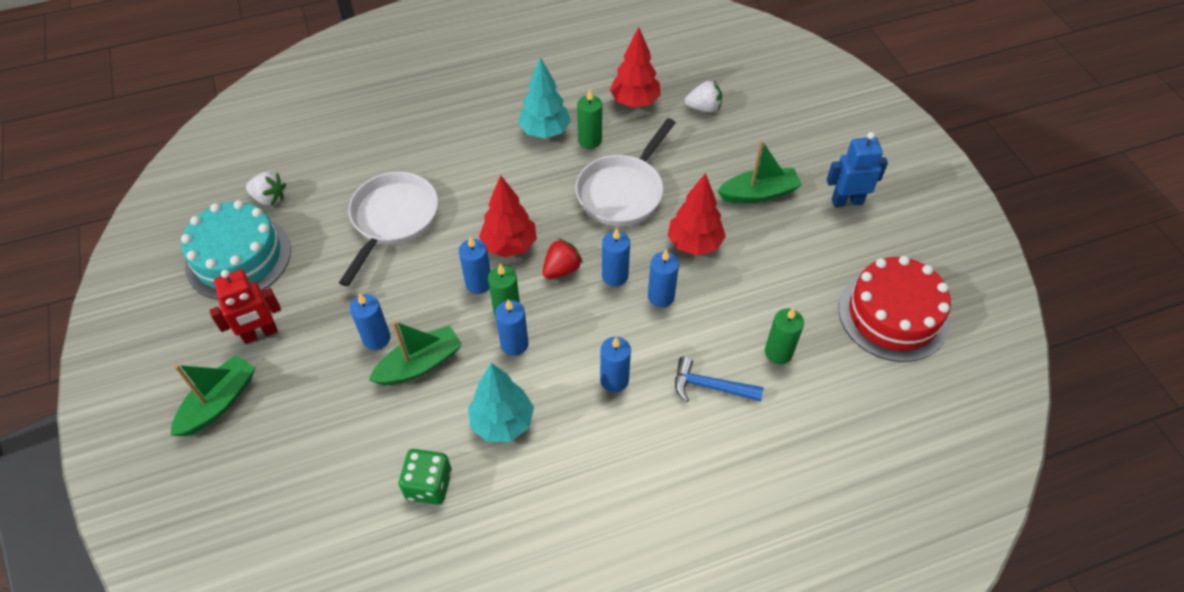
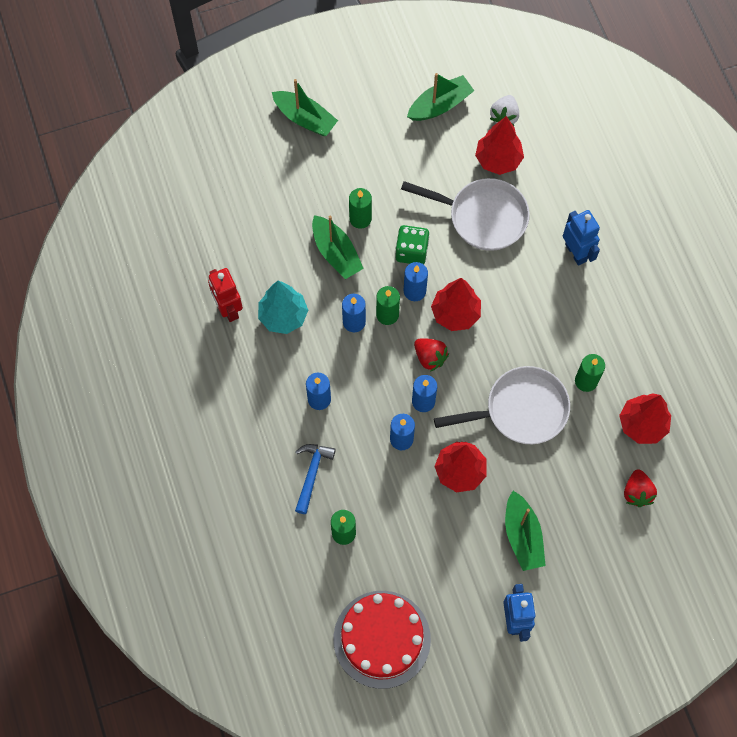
camera: 90 degrees right, 15 degrees up
(238, 257) = (440, 105): turquoise cake -> green boat
(260, 334) = (365, 135): red robot -> red robot (228, 309)
(323, 205) = (498, 160): none -> red tree
(376, 338) = (360, 218): blue candle -> green candle
(429, 485) = (234, 268): green dice -> green dice (411, 251)
(446, 143) = (576, 252): none -> blue robot
(545, 131) = (596, 339): turquoise tree -> none
(622, 192) = (521, 410): white pan -> white pan turned 135 degrees clockwise
(704, 108) = (637, 492): white strawberry -> red strawberry

